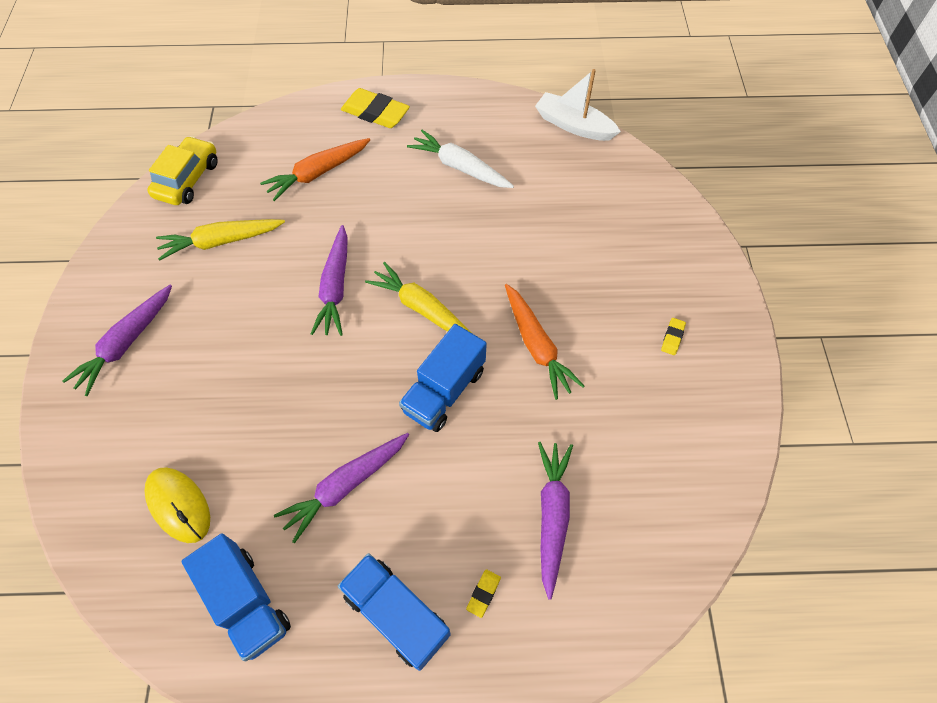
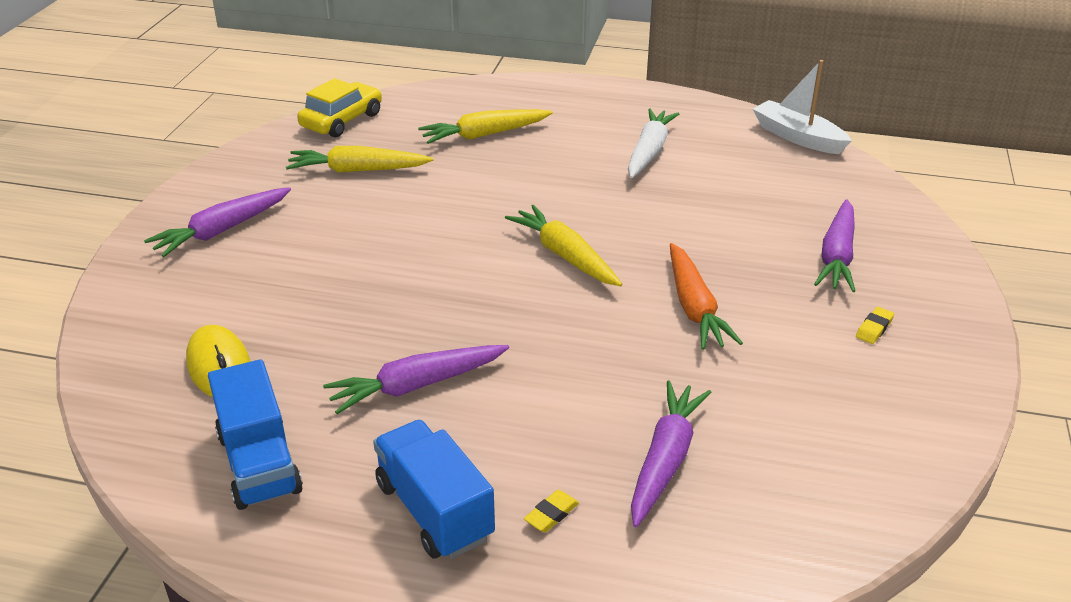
camera: 15 degrees right, 25 degrees down
(318, 173) = (484, 135): orange carrot -> yellow carrot
(335, 287) = (469, 223): purple carrot -> purple carrot (837, 256)
(375, 113) = (566, 99): yellow eraser -> none
(444, 391) = (566, 326): blue truck -> none
(460, 167) = (649, 151): white carrot -> white carrot turned 60 degrees clockwise

